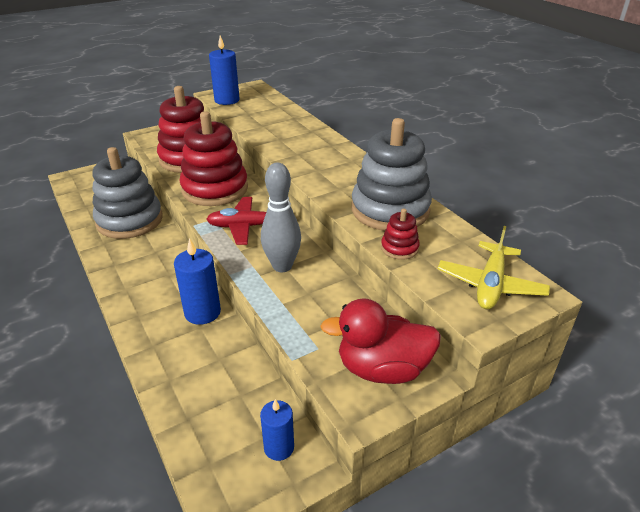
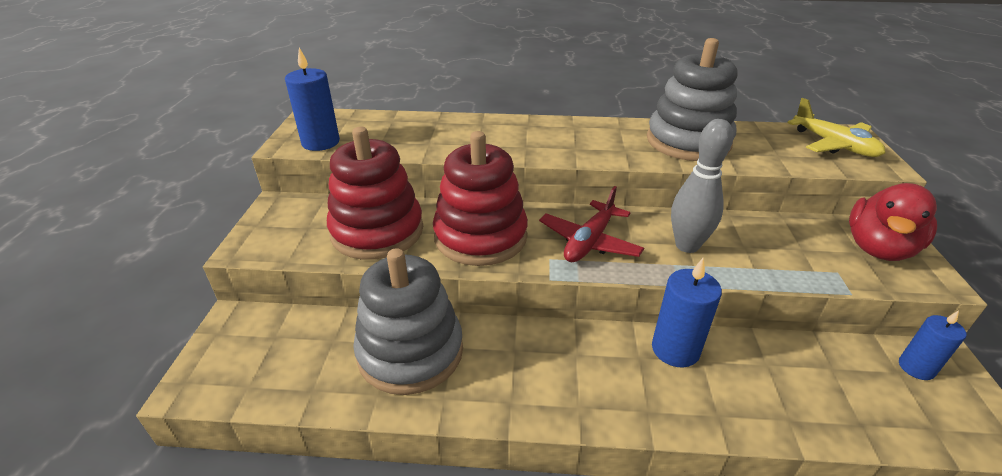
camera: 55 degrees left, 0 degrees up
(399, 248) = (759, 160): red stacking toy -> none

